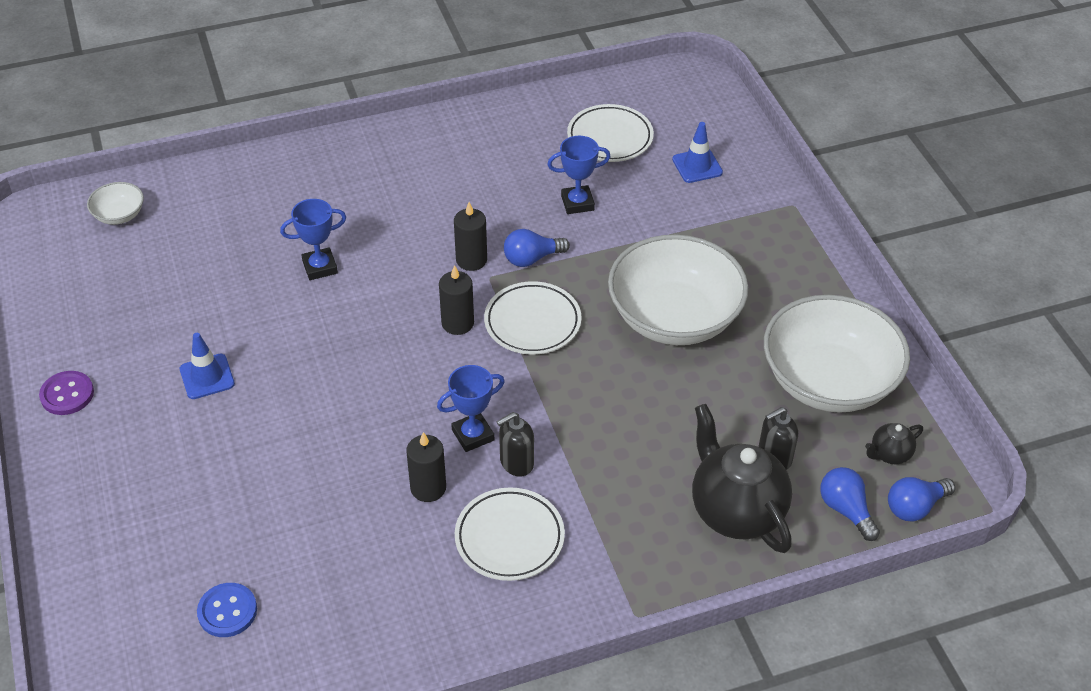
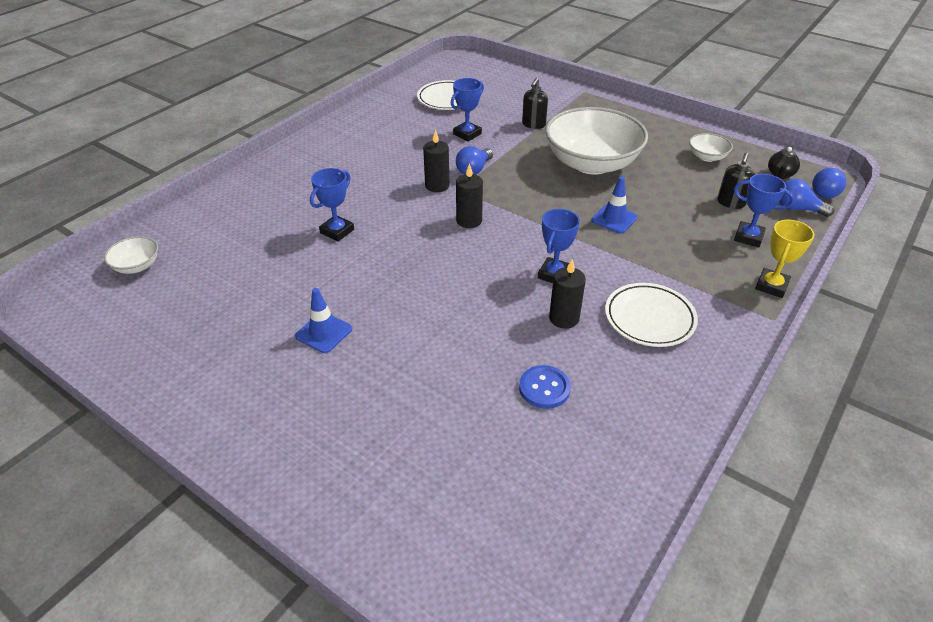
camera: 35 degrees left, 5 degrees down
(67, 394) = (212, 403): purple button -> none
(227, 611) = (520, 479): blue button -> blue button (544, 388)
(516, 463) = (599, 276): black soap dispenser -> black soap dispenser (533, 124)
(532, 322) = (515, 200): white plate -> none
(683, 580) = (771, 286): none -> yellow trophy
(697, 166) = (513, 94): blue traffic cone -> blue traffic cone (614, 219)
(735, 511) = (748, 237): black teapot -> blue trophy
(828, 381) = (707, 157): white bowl -> white bowl, size x0.43

